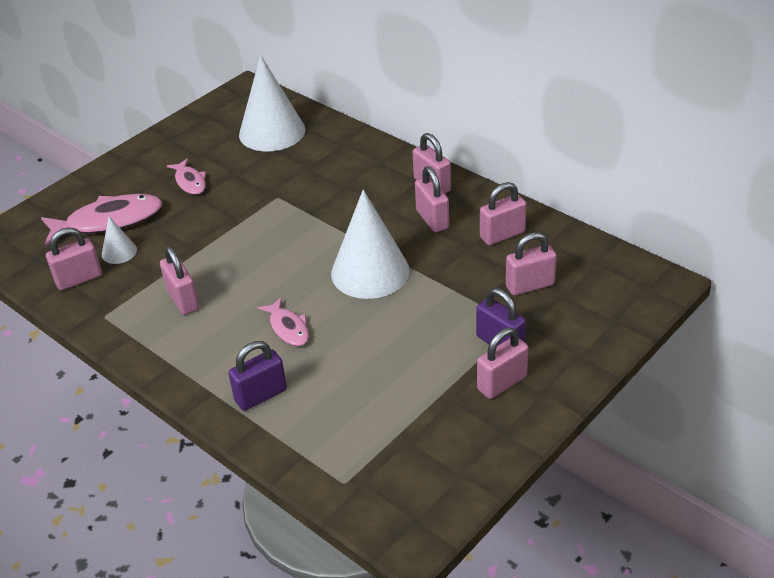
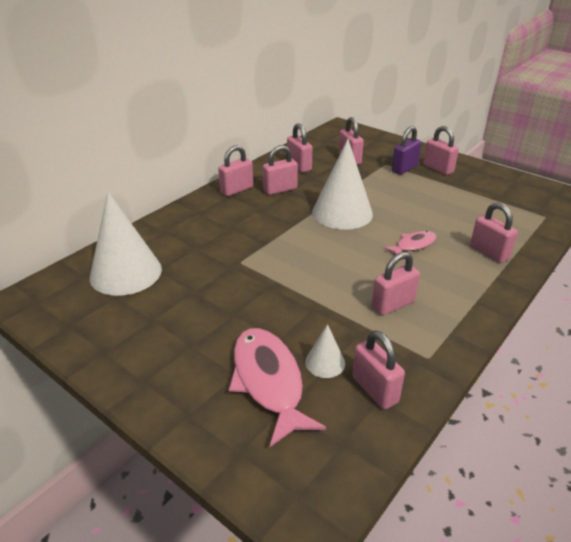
camera: 95 degrees left, 5 degrees down
(190, 182) = (202, 322): pink fish -> none
(261, 395) = (489, 253): purple padlock -> pink padlock

